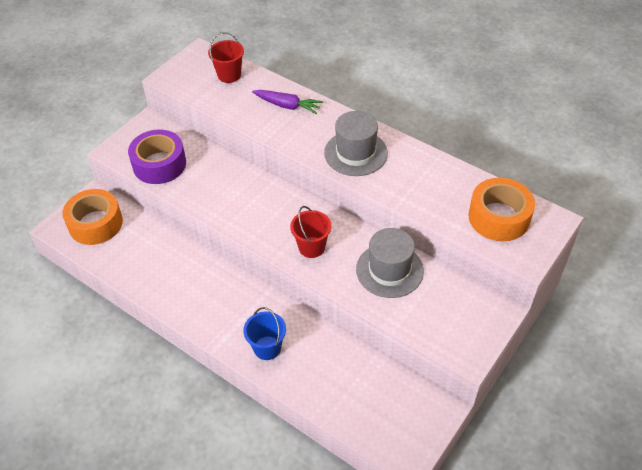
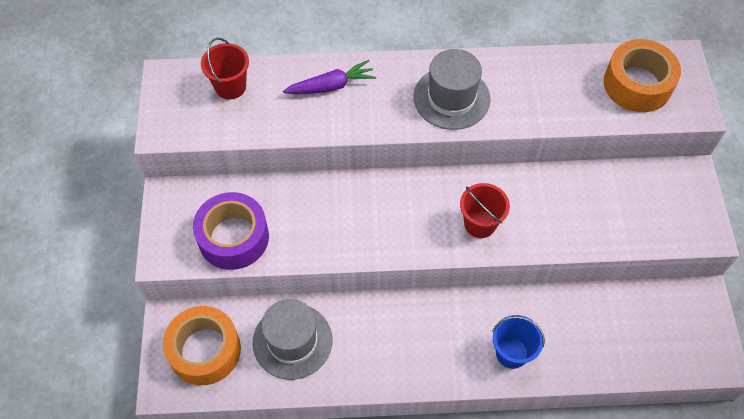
camera: 40 degrees left, 10 degrees up
(389, 270) = (570, 198): grey hat -> grey hat (292, 341)

